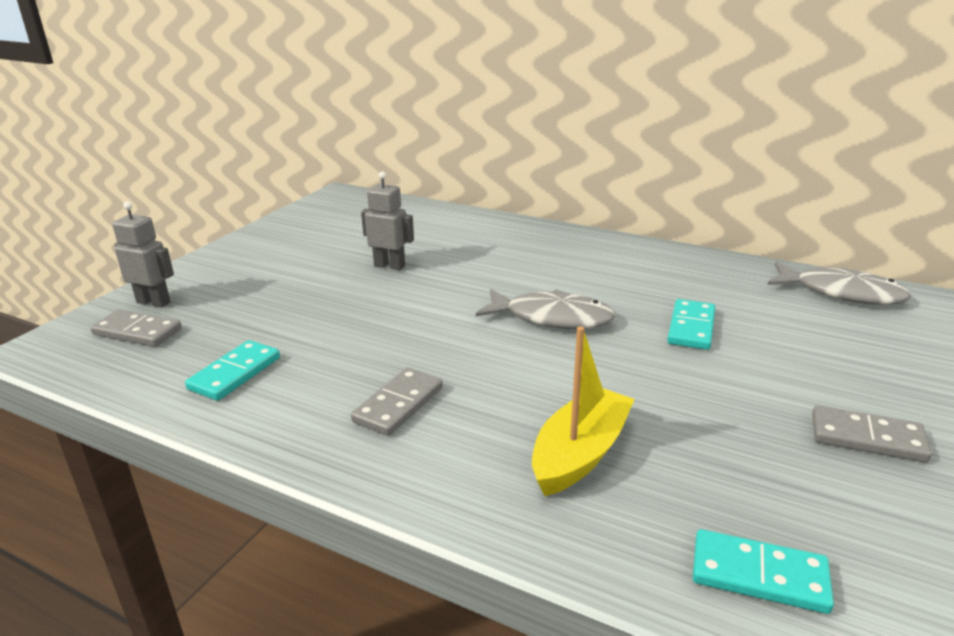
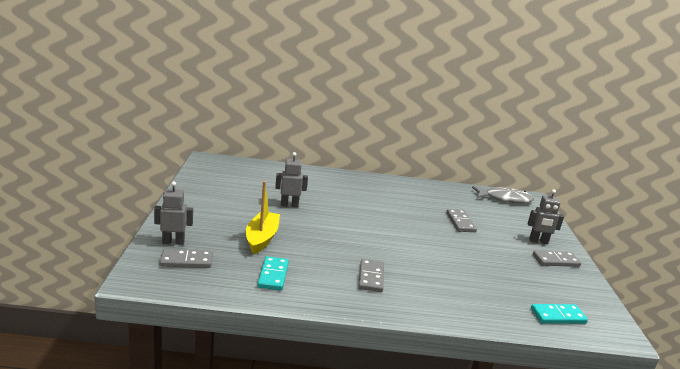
camera: 30 degrees left, 5 degrees down
(552, 318) = (398, 225): grey fish -> none
(580, 453) = (464, 285): yellow boat -> yellow boat (262, 238)
(691, 327) = (460, 222): turquoise domino -> grey domino
(854, 389) = (538, 241): none -> grey robot

